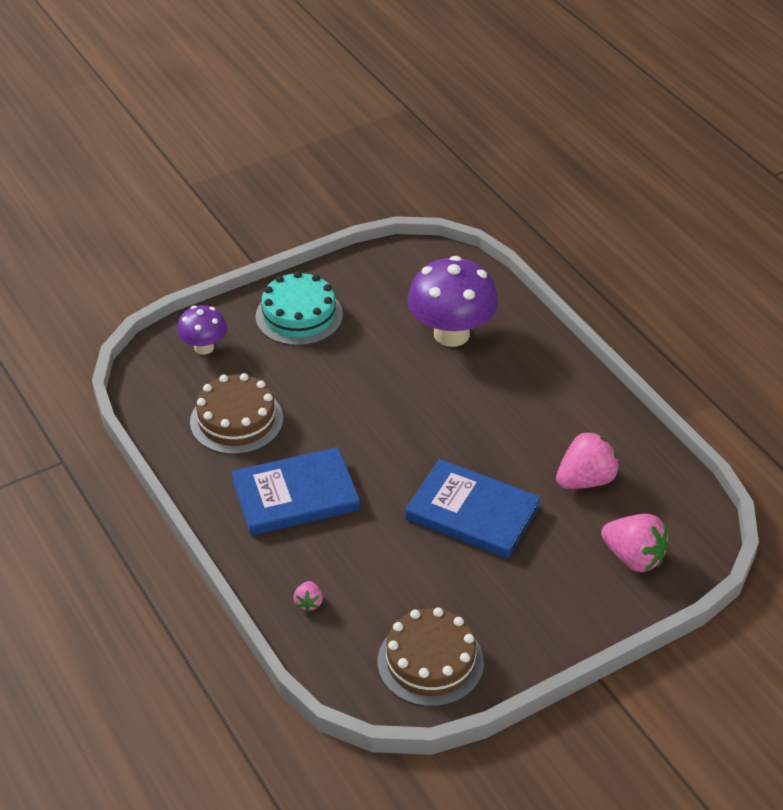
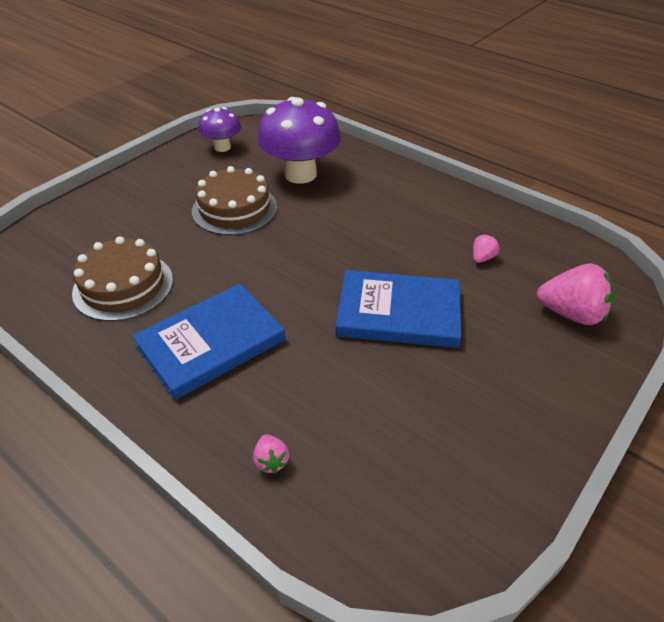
camera: 20 degrees left, 0 degrees up
(204, 347) = (72, 230): purple mushroom -> purple mushroom (222, 147)
(299, 315) = (158, 187): turquoise cake -> none
(430, 662) = (445, 491): brown cake -> brown cake (234, 209)
(585, 480) = (482, 258): pink strawberry -> pink strawberry, size x0.49

